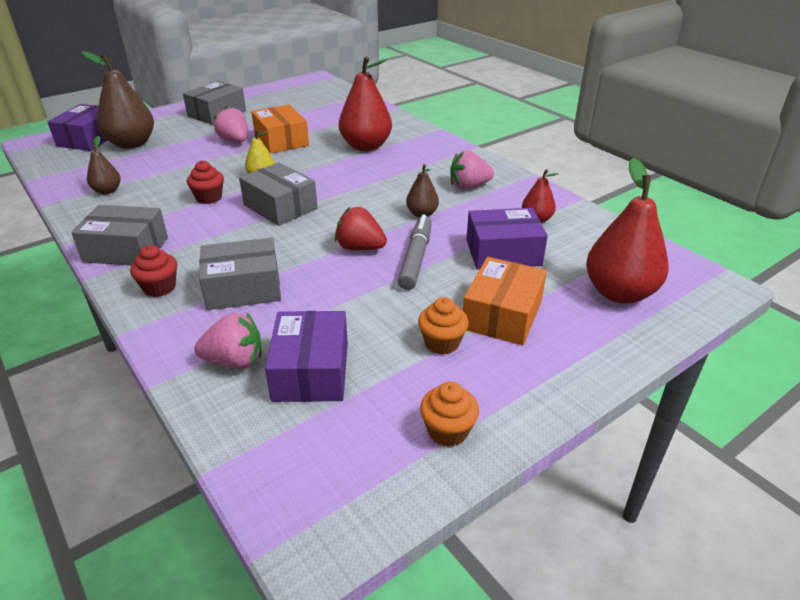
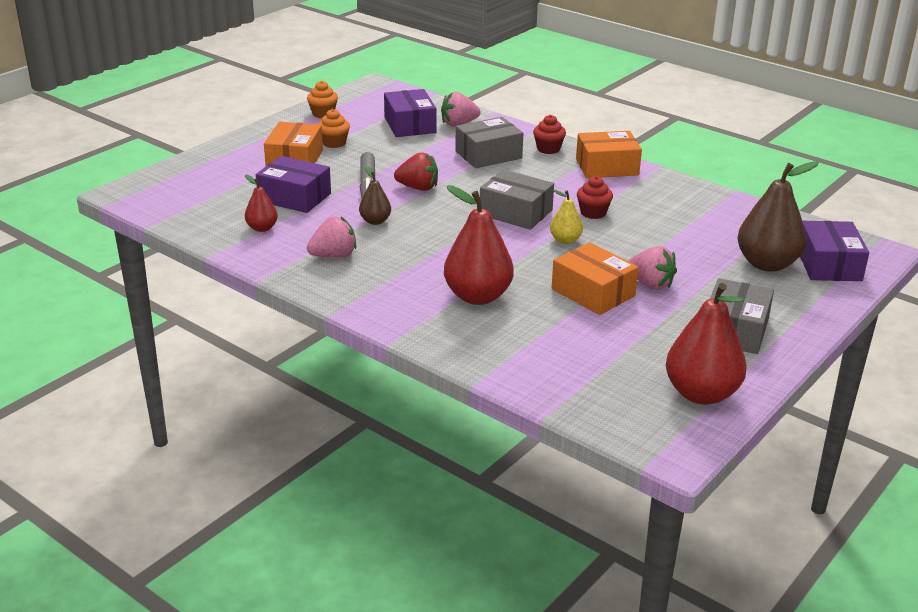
camera: 165 degrees right, 5 degrees down
(107, 191) = (699, 208): brown pear -> none
(126, 249) = (607, 167): grey box -> orange box
(503, 252) = (294, 197): purple box -> purple box turned 45 degrees clockwise
(619, 293) = (204, 180): red pear -> red pear (701, 394)

